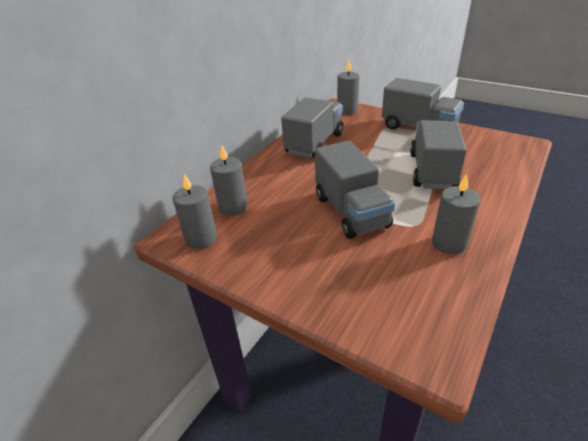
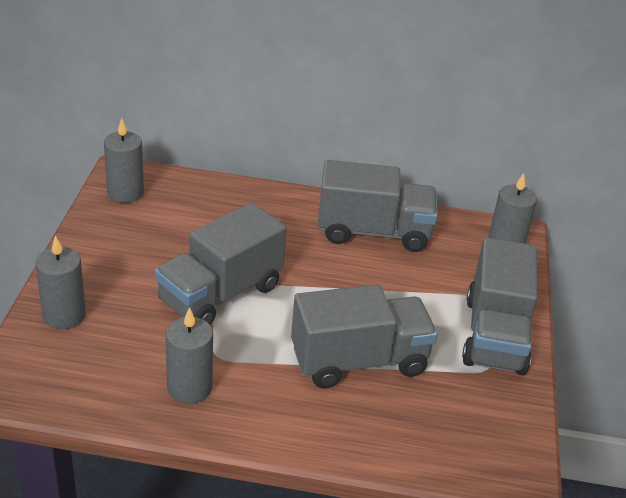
camera: 60 degrees right, 0 degrees up
(233, 207) = (189, 199): grey candle -> grey candle (64, 315)

